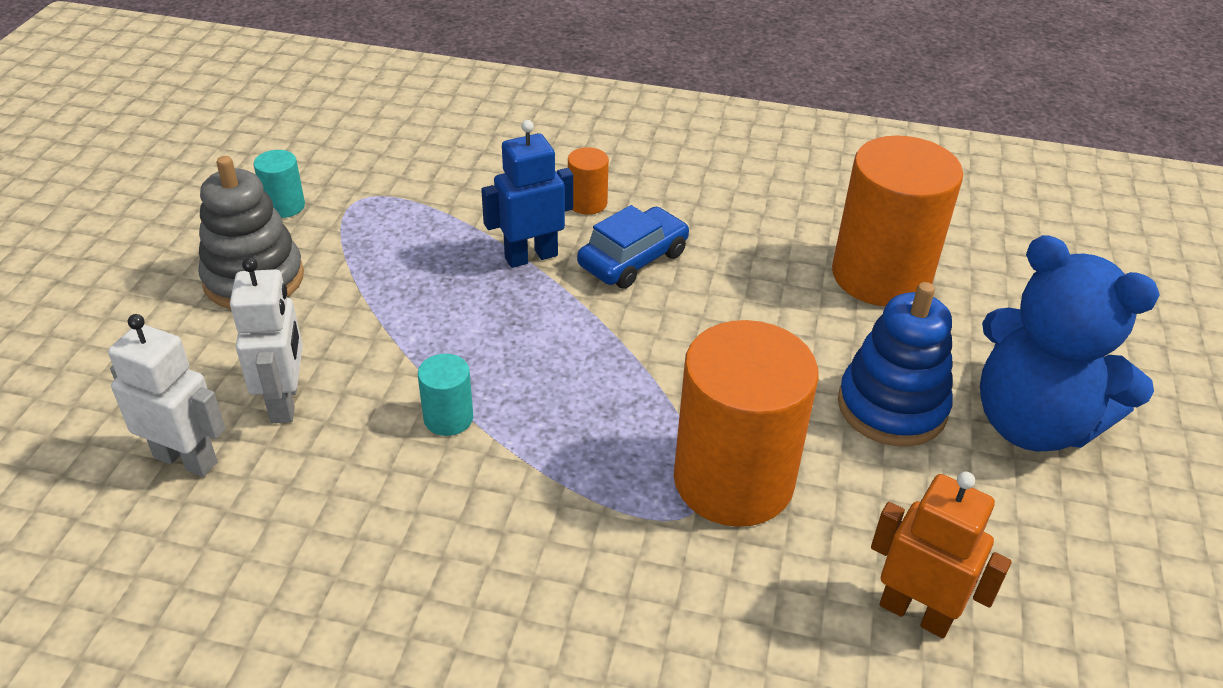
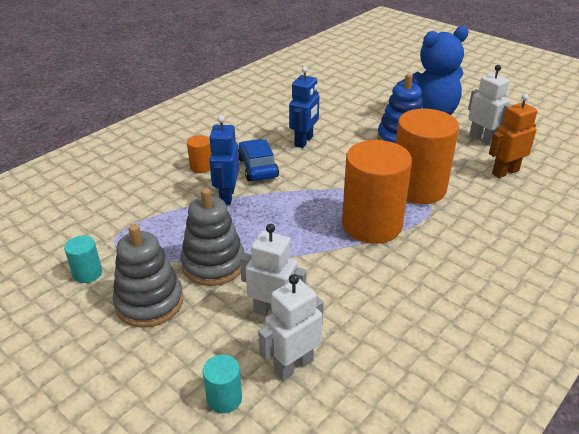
camera: 60 degrees left, 5 degrees down
(360, 305) = (213, 264): none -> grey stacking toy
(448, 418) = (327, 256): turquoise cylinder -> turquoise cylinder (224, 398)
(761, 283) = (304, 141): none -> blue robot
(881, 276) = (324, 114): orange cylinder -> orange cylinder (371, 225)
(1022, 541) = (482, 139): none -> white robot

